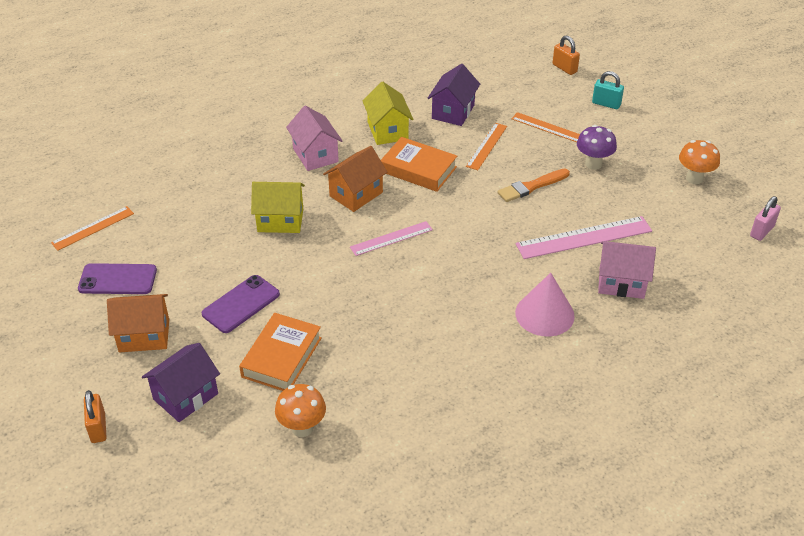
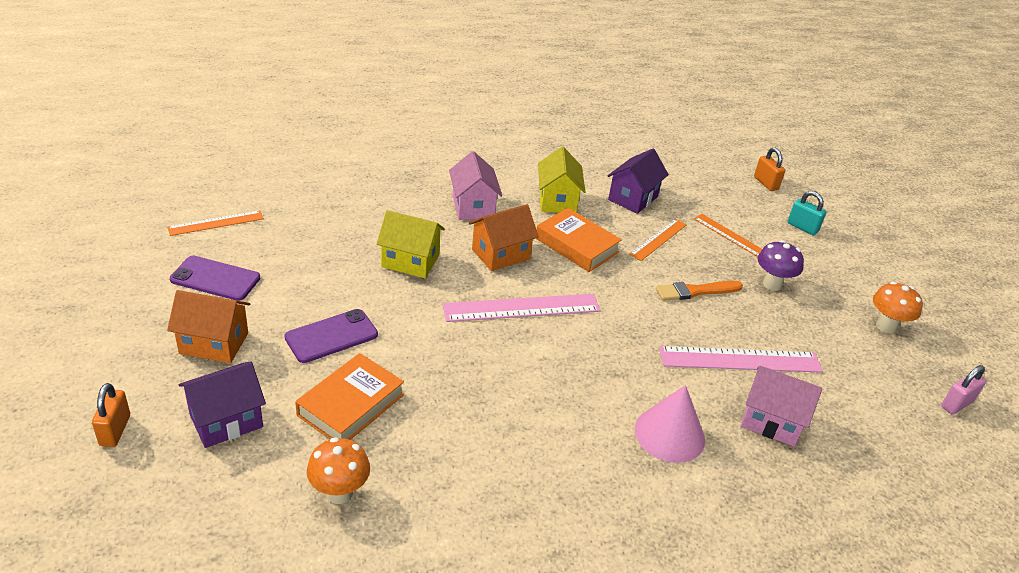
camera: 10 degrees right, 5 degrees down
(391, 238) = (522, 308): pink ruler -> pink ruler, size x1.62

